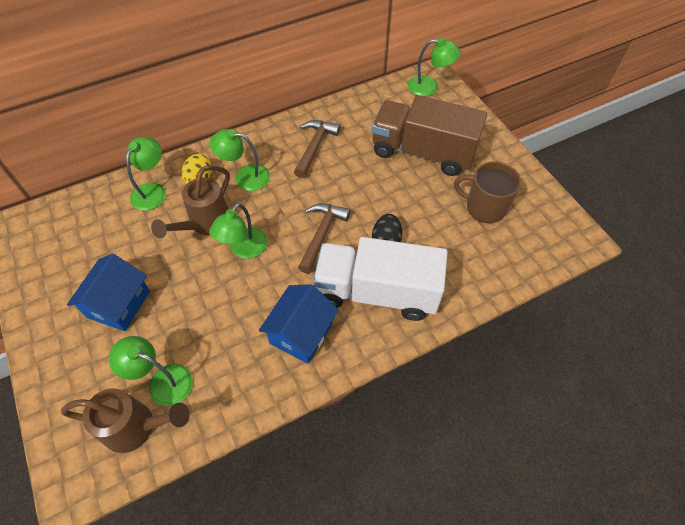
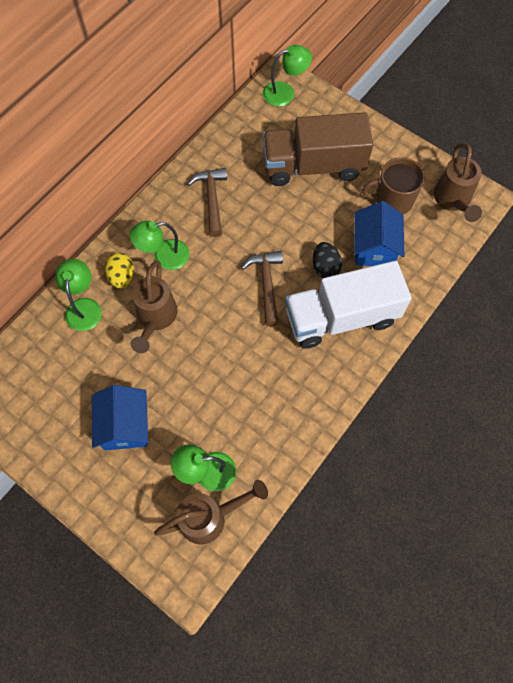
camera: 25 degrees left, 10 degrees up
(244, 249) = (206, 328): green lamp -> none
(301, 333) = (298, 380): blue house -> blue house (374, 247)
(547, 230) = (453, 201): none -> brown watering can

